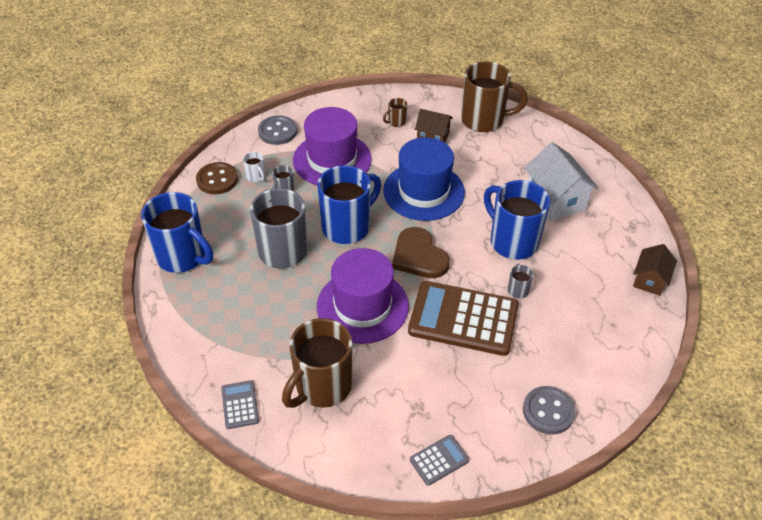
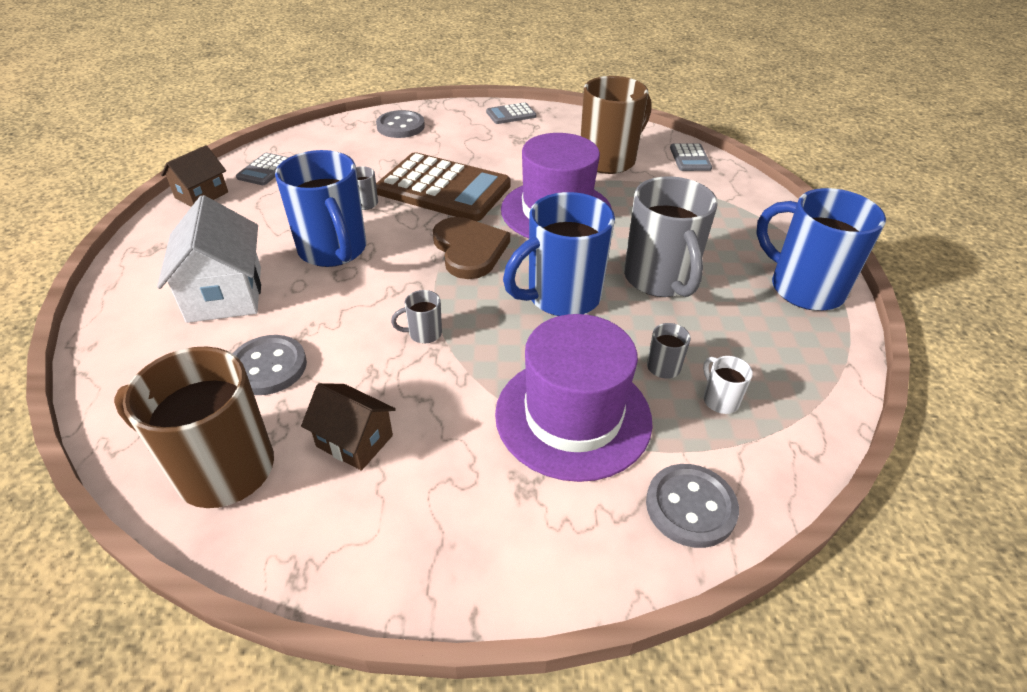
camera: 170 degrees left, 5 degrees down
(217, 180) = (793, 404): brown button -> none
(396, 122) = (415, 493): brown mug -> none
(423, 191) = (424, 333): blue hat -> grey mug
(497, 162) = (268, 367): none -> grey button
(627, 318) = (265, 170): none -> grey calculator

